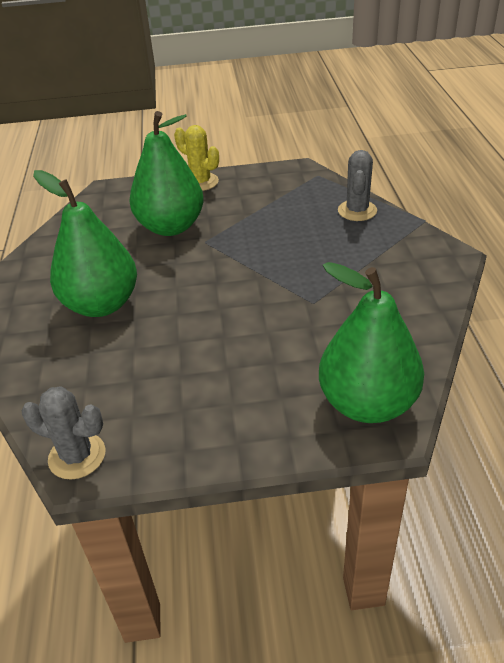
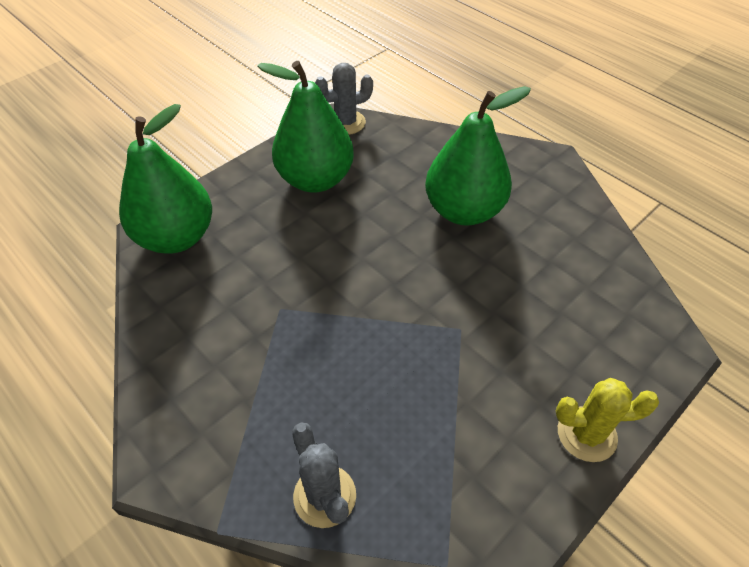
camera: 140 degrees right, 10 degrees up
(171, 227) = (520, 329): green pear -> green pear (315, 179)

